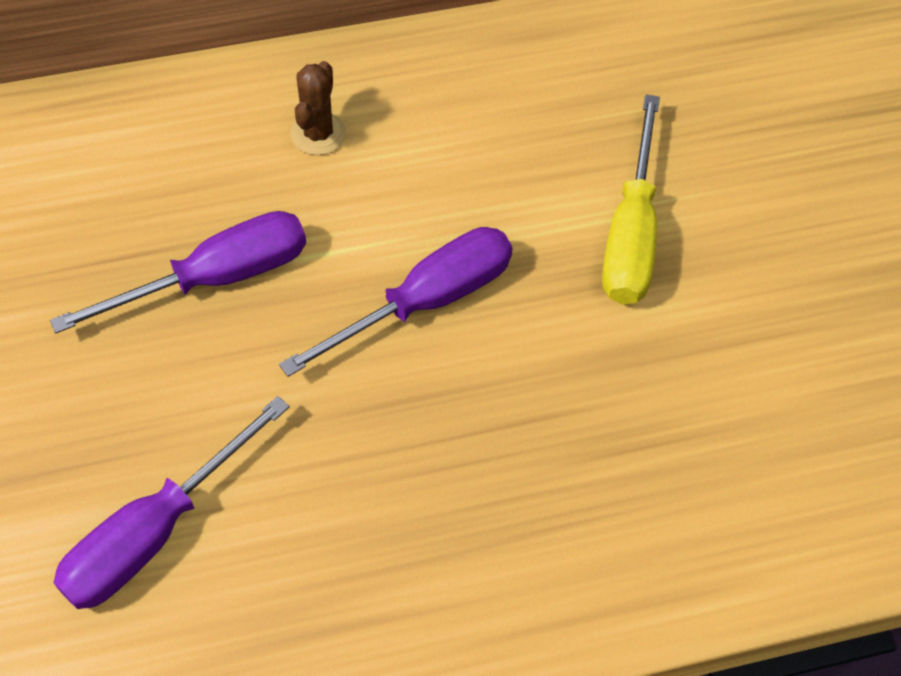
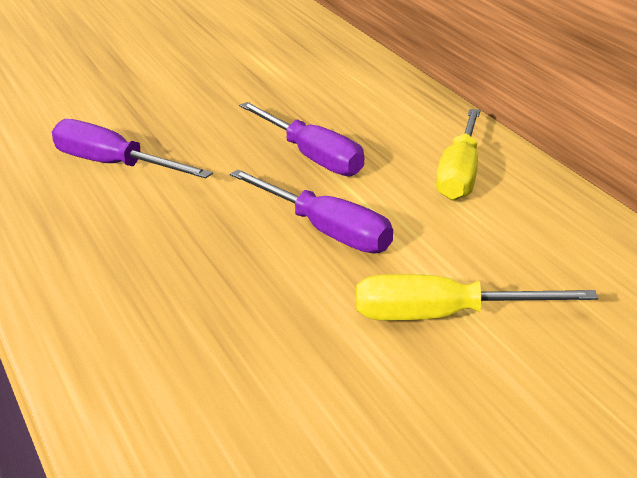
camera: 80 degrees right, 30 degrees down
(318, 134) = (460, 175): brown cactus -> yellow screwdriver

